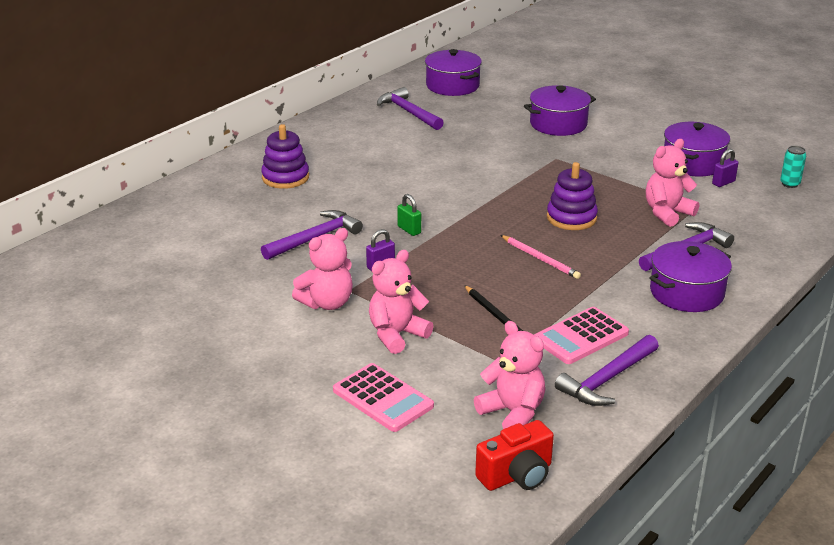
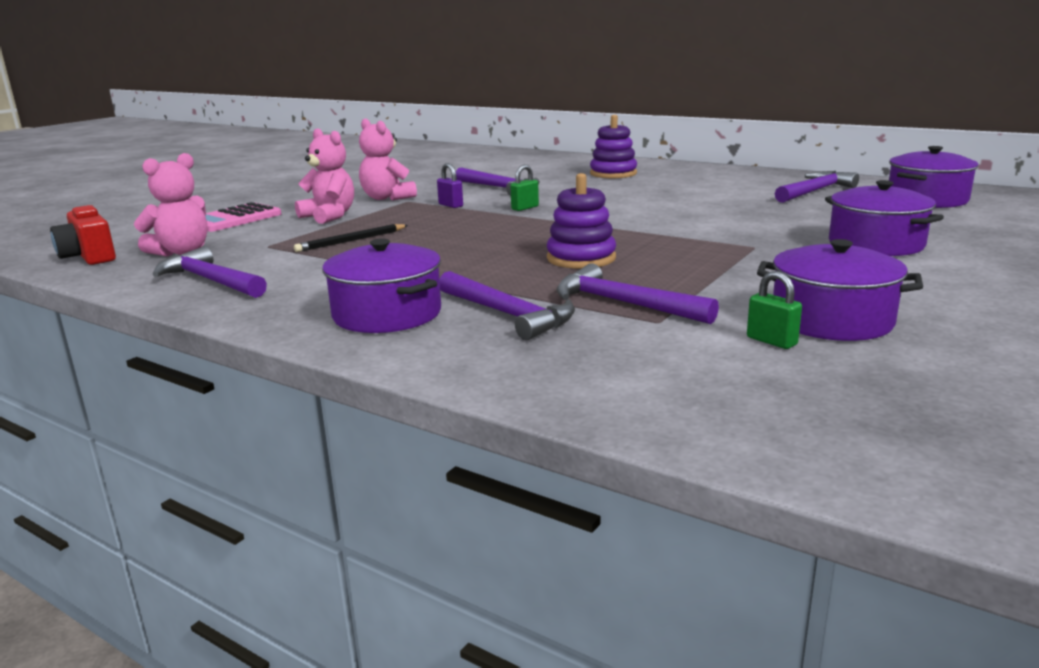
camera: 85 degrees right, 10 degrees down
(540, 258) = (472, 250): pink pencil -> none
(580, 336) = (300, 269): pink calculator -> none
(667, 213) = (624, 304): pink teddy bear -> purple hammer
(723, 183) = (771, 341): purple padlock -> green padlock
(790, 184) = (825, 400): turquoise can -> none

